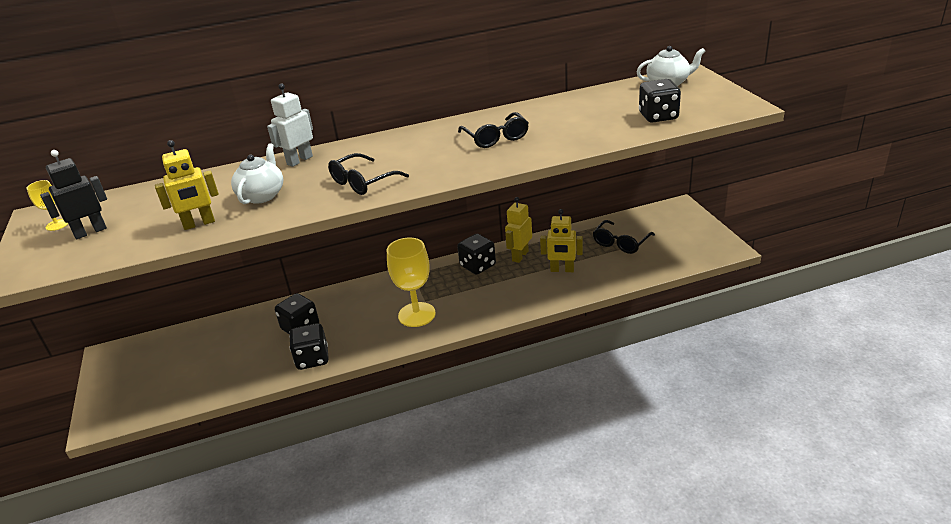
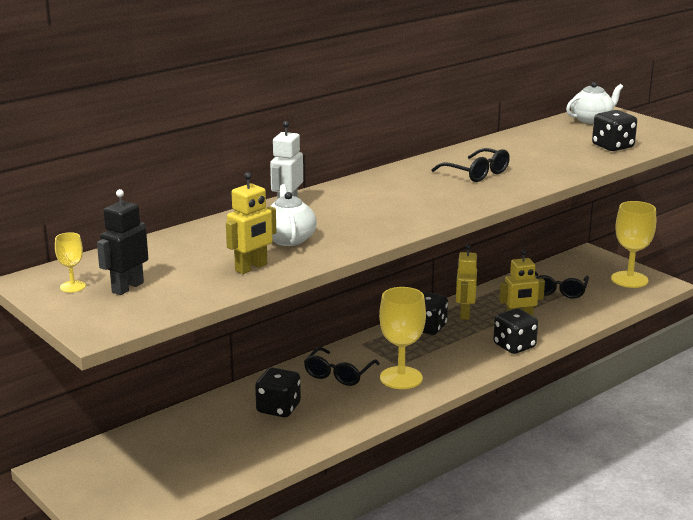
camera: 25 degrees left, 10 degrees down
(312, 359) = (321, 432): black dice -> black dice (514, 346)
(362, 182) = (385, 219): black glasses -> black glasses (338, 374)
(697, 240) = (629, 279): none -> yellow goblet

